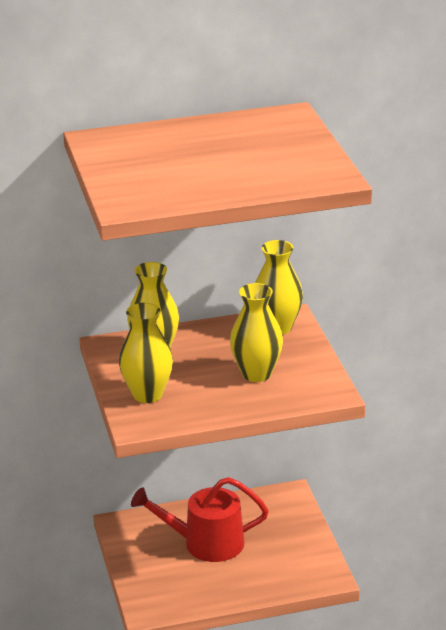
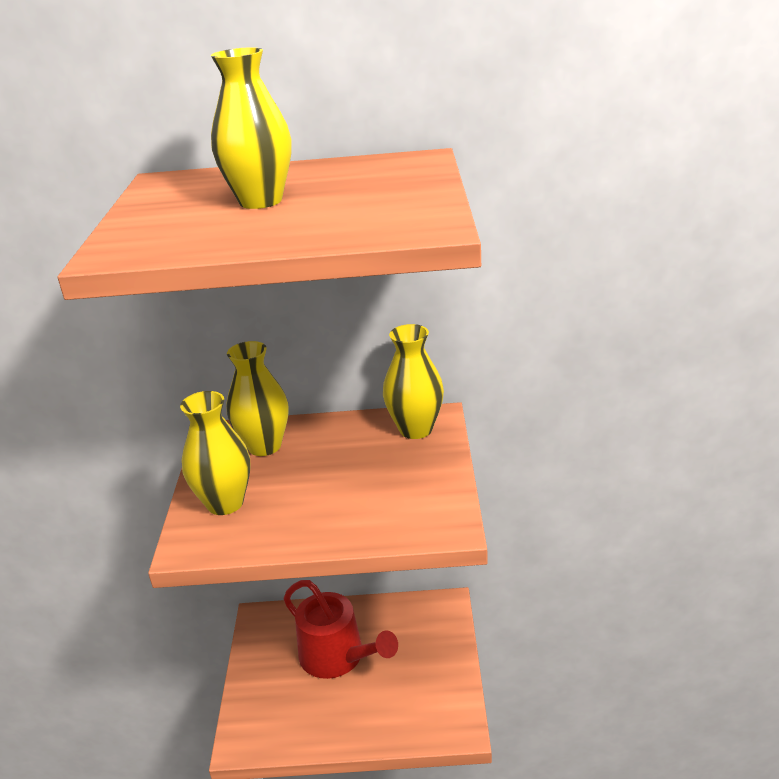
camera: 15 degrees right, 0 degrees up
(206, 543) = (337, 657): red watering can -> red watering can turned 150 degrees counterclockwise
(256, 374) = (365, 488): yellow vase -> yellow vase (260, 201)

